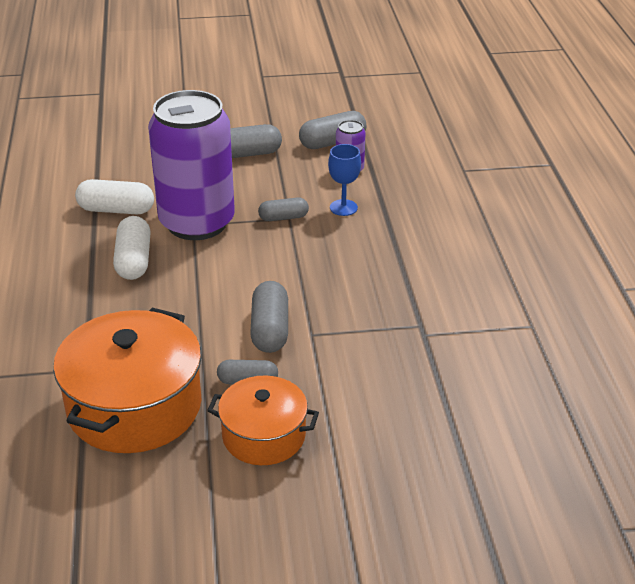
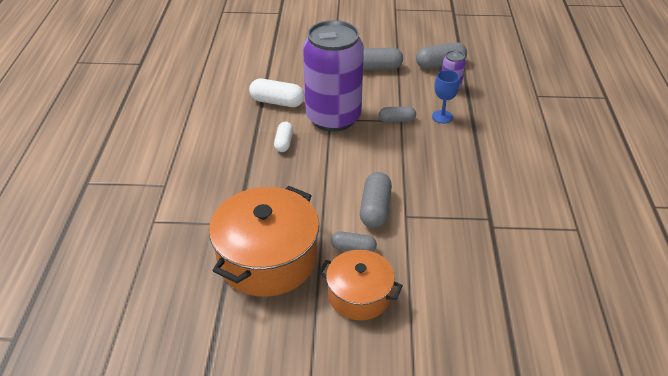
camera: 10 degrees right, 5 degrees up
(134, 260) = (284, 142): white capsule -> white capsule, size x0.64

